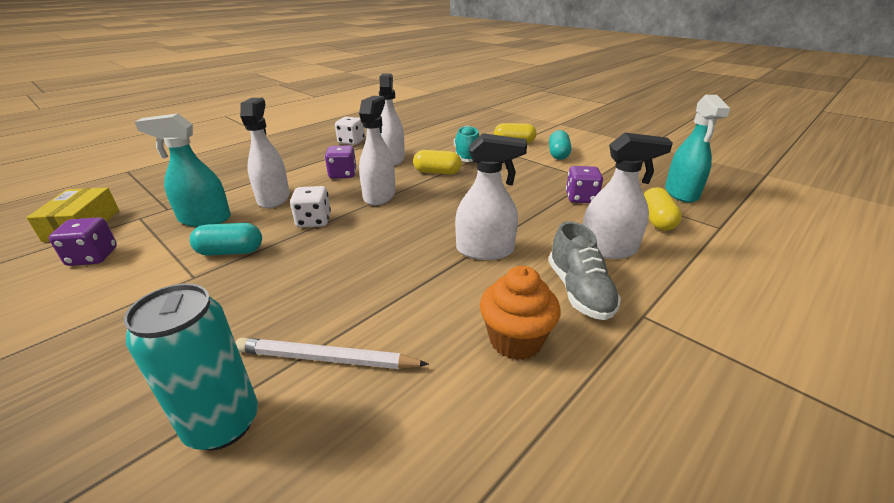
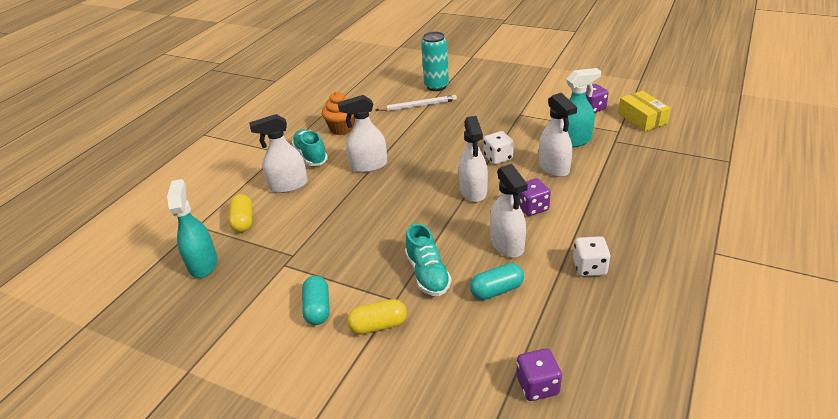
camera: 165 degrees right, 5 degrees up
(230, 251) = (521, 128): turquoise capsule -> turquoise capsule (496, 290)
(437, 172) = (444, 234): yellow capsule -> none
(579, 291) = (311, 155): grey shoe -> turquoise shoe
(581, 198) = (300, 232): purple dice -> purple dice (537, 385)

